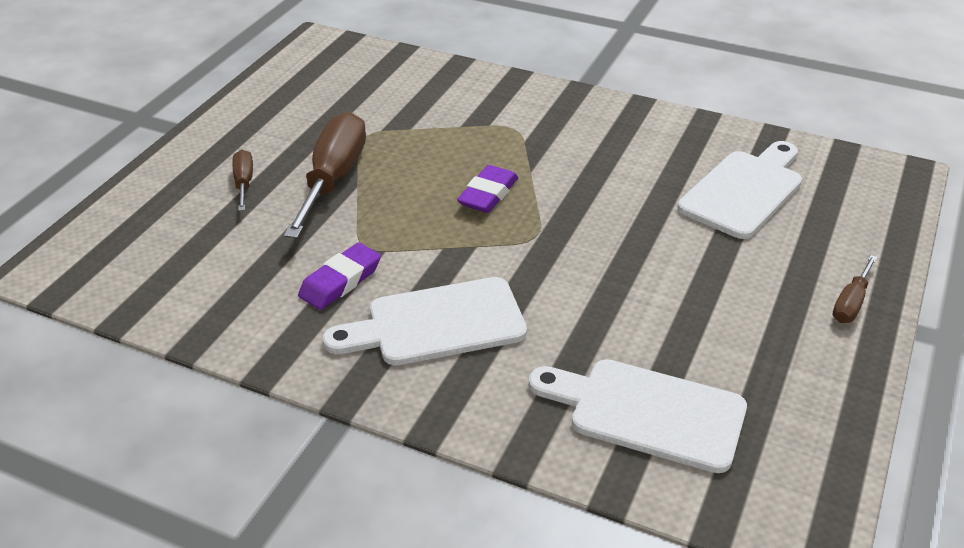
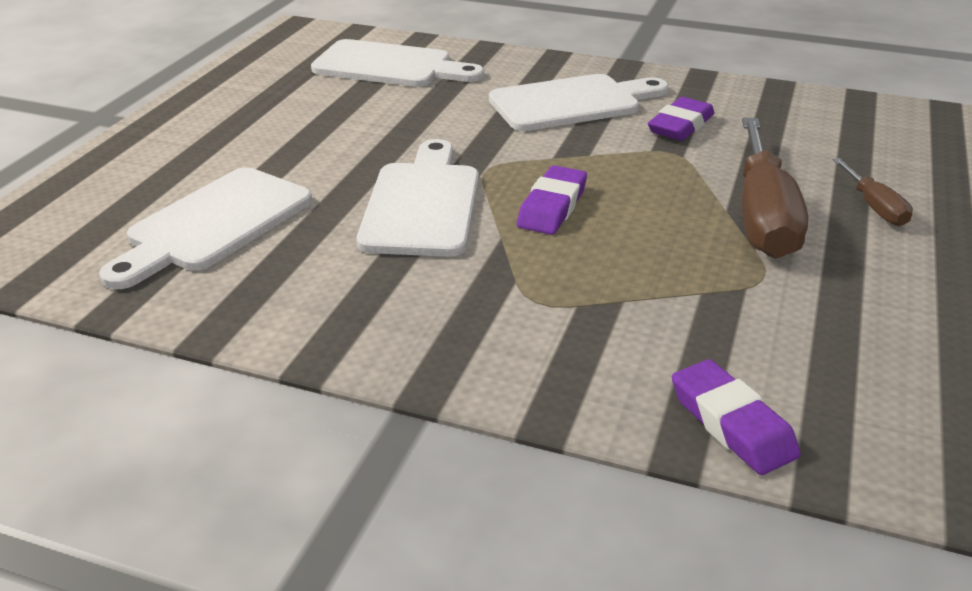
camera: 175 degrees right, 5 degrees down
(430, 69) = (731, 424): none -> purple eraser
(589, 202) = (422, 204): none -> white cutting board
(851, 303) = (170, 129): brown screwdriver -> none

